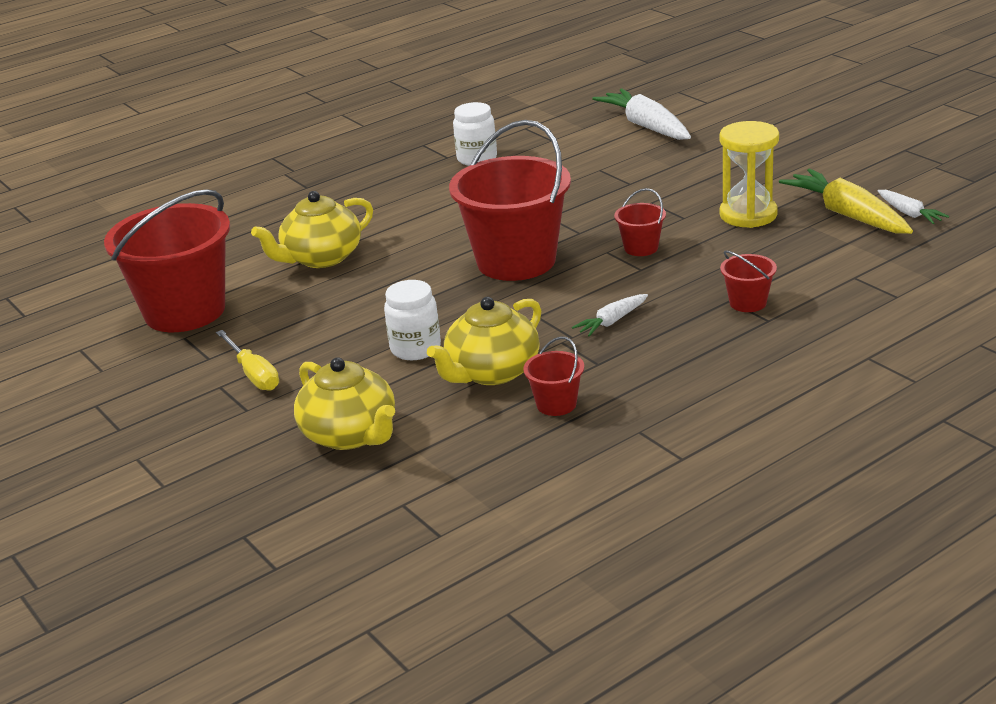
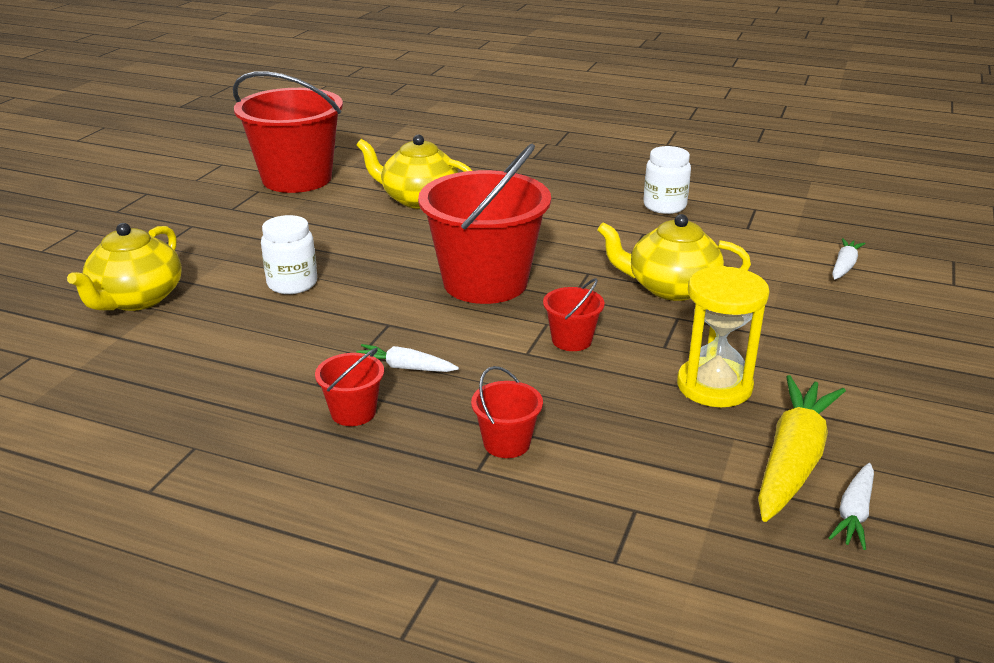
camera: 55 degrees right, 0 degrees up
(253, 374) = (215, 232): yellow screwdriver -> none
(491, 372) = (270, 332): yellow teapot -> yellow teapot (670, 288)
(556, 404) = (227, 383): red bucket -> red bucket (353, 412)
(646, 126) = (844, 266): white carrot -> white carrot, size x0.52

